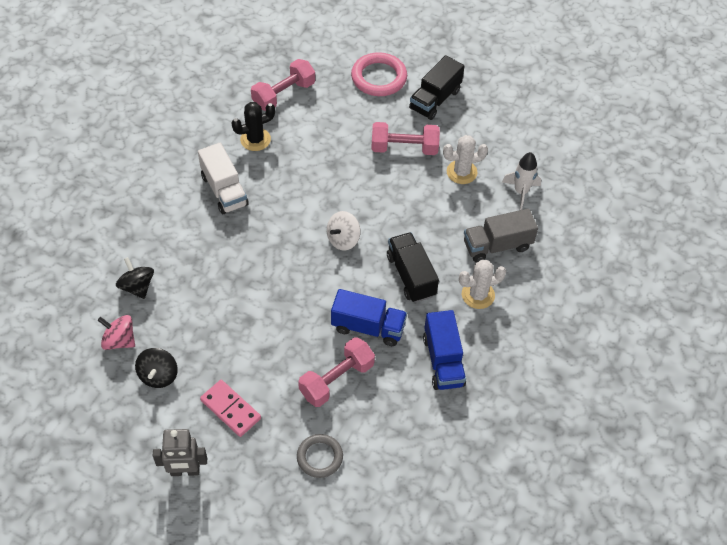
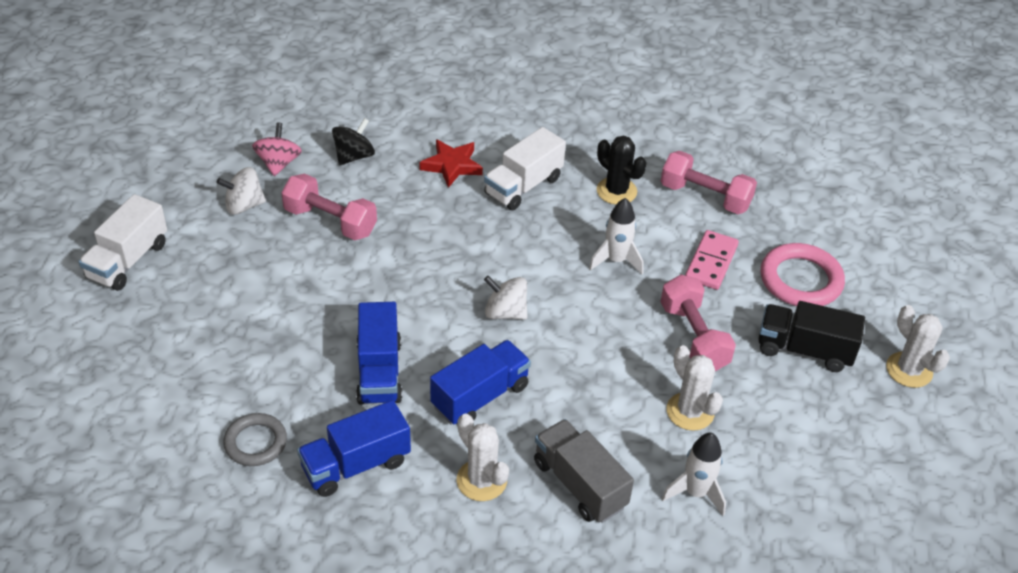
camera: 70 degrees right, 10 degrees down
(158, 375) = (244, 205): black spinning top -> white spinning top
(180, 226) = (452, 165): none -> red star
(185, 471) = (128, 260): grey robot -> white truck
(230, 409) = (217, 275): pink domino -> pink domino (711, 262)
(319, 457) = (174, 372): grey ring -> grey ring (255, 442)
(321, 163) = (616, 260): none -> white rocket
(336, 379) = (289, 360): pink dumbbell -> pink dumbbell (330, 221)
(411, 276) = (480, 396): black truck -> blue truck
(467, 60) = (909, 370): none -> white cactus

